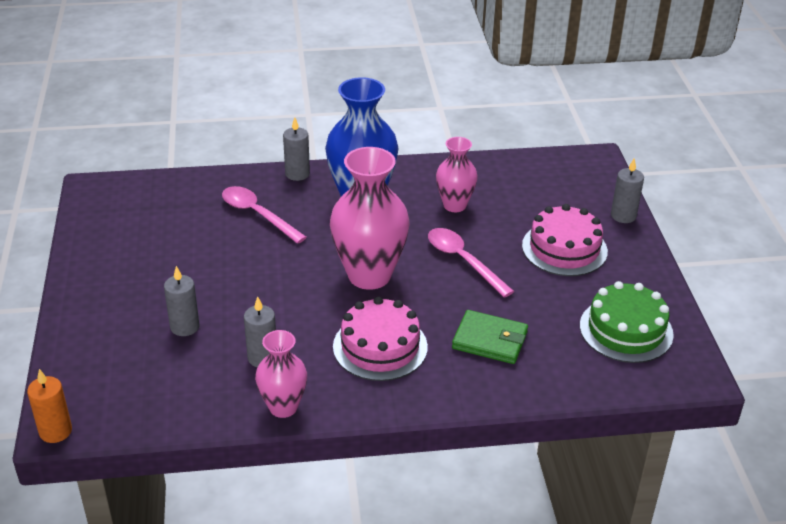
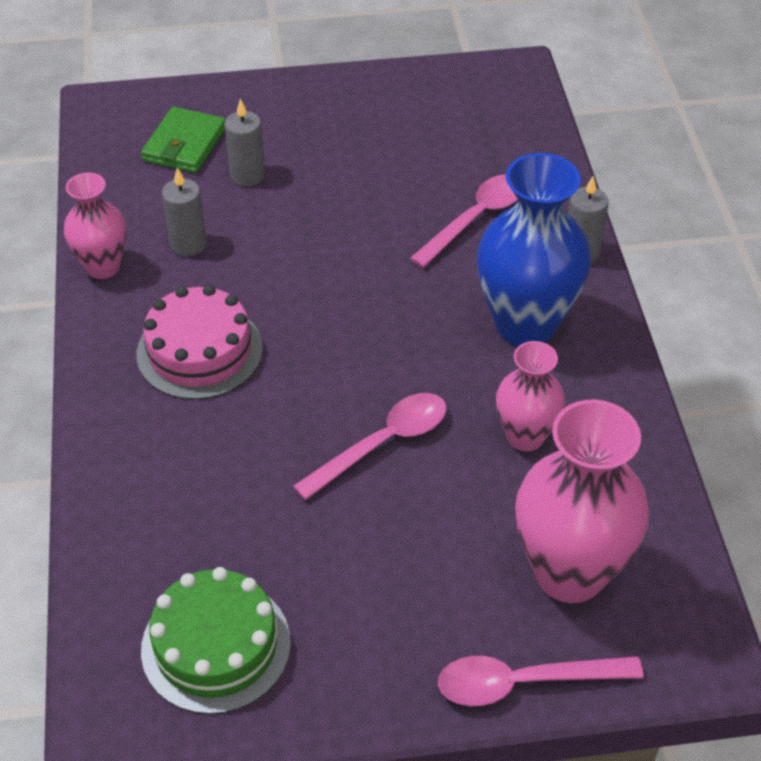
camera: 90 degrees right, 10 degrees up
(55, 431) = (93, 104): orange candle -> none
(369, 275) = (346, 337): pink vase -> pink vase (569, 573)
(490, 340) = (204, 468): green wallet -> green wallet (184, 144)
(564, 248) = (421, 580): pink cake -> none
(623, 216) = (524, 682): grey candle -> pink spoon

